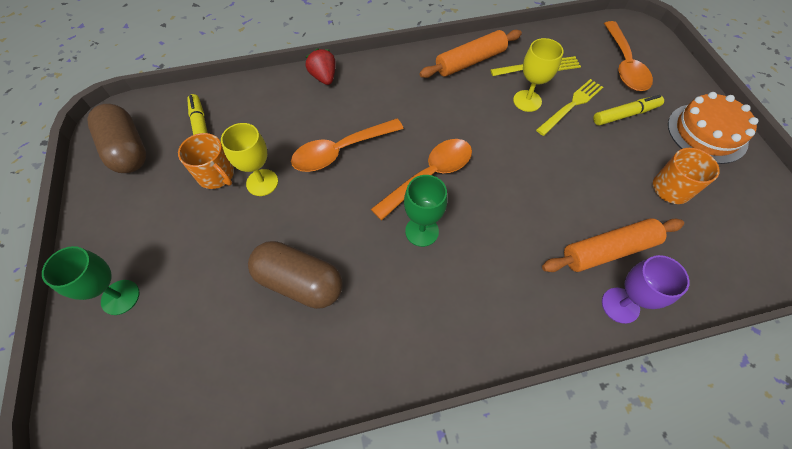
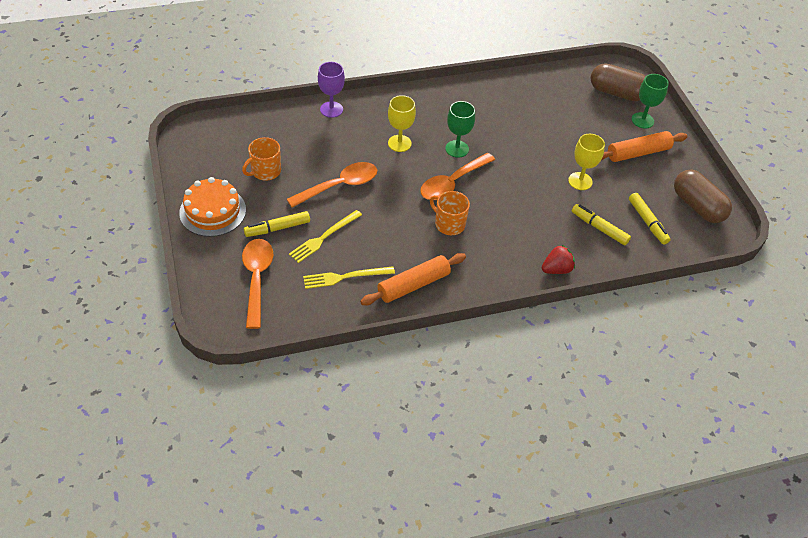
camera: 175 degrees right, 10 degrees down
(216, 175) = (617, 187): orange mug -> orange mug (449, 224)
(262, 121) = (599, 228): none -> yellow marker
(300, 282) = (534, 125): brown capsule -> brown capsule (616, 93)
(324, 77) = (556, 269): red strawberry -> red strawberry turned 90 degrees counterclockwise
(340, 151) = (525, 202): orange spoon -> orange spoon (339, 186)
(527, 101) = (363, 242): yellow goblet -> yellow goblet (399, 143)
(608, 250) = (329, 136): orange rolling pin -> orange rolling pin (638, 153)

